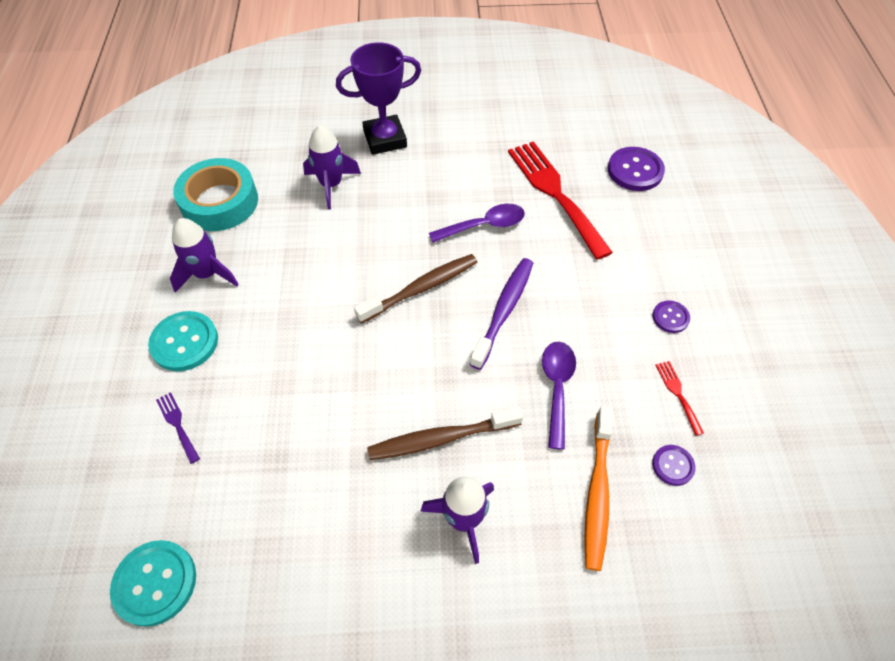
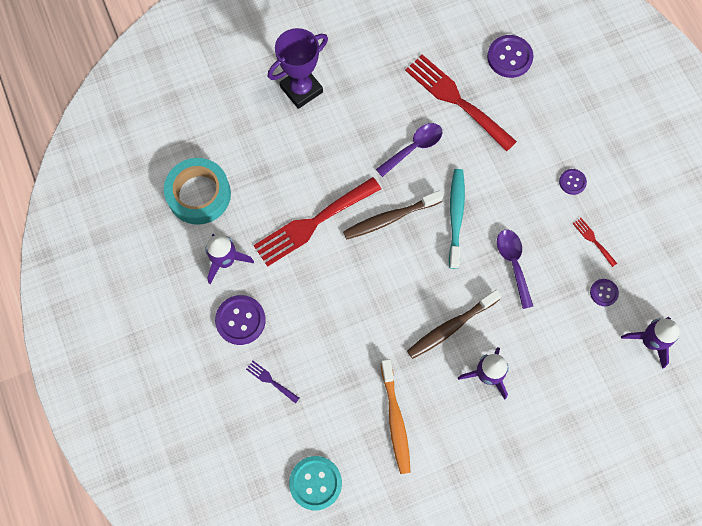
camera: 20 degrees left, 15 degrees up
(184, 342) = (240, 320): turquoise button -> purple button
(327, 266) = (313, 223): none -> red fork
(331, 185) = (279, 149): purple rocket -> purple rocket (650, 341)
(421, 288) = (390, 218): brown toothbrush -> brown toothbrush turned 150 degrees counterclockwise
(504, 310) = (456, 216): purple toothbrush -> turquoise toothbrush
(597, 493) = (562, 328): orange toothbrush -> orange toothbrush (395, 420)

